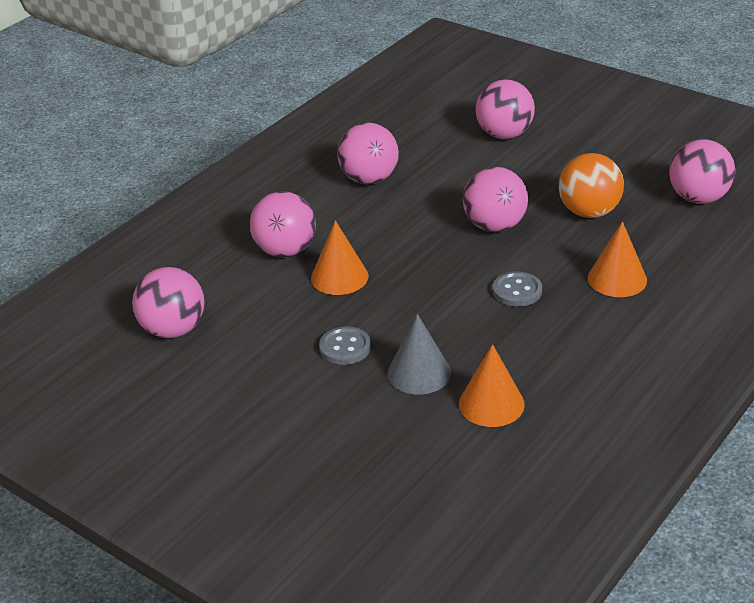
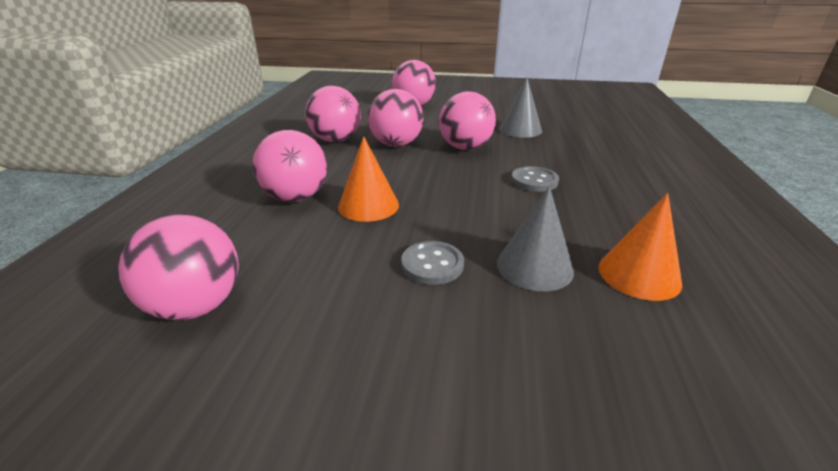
camera: 30 degrees left, 5 degrees down
(589, 212) = (520, 129): orange ball -> grey cone
(617, 279) = (593, 158): orange cone -> none
(698, 198) = (575, 113): pink ball -> pink ball (396, 144)

